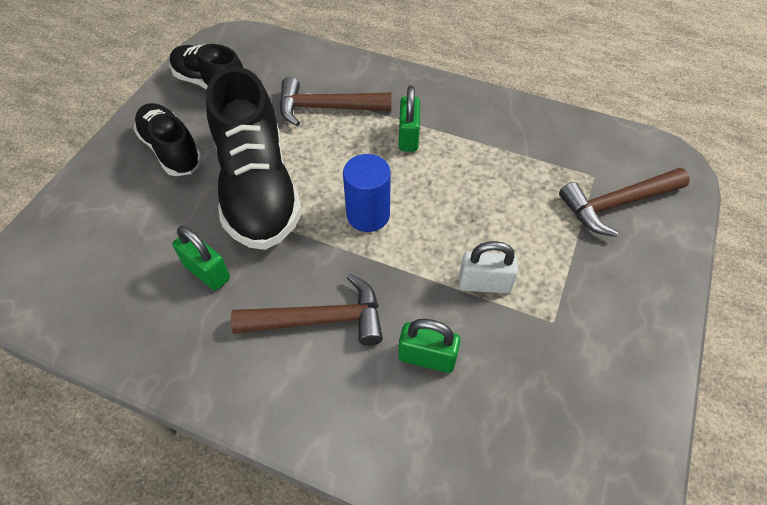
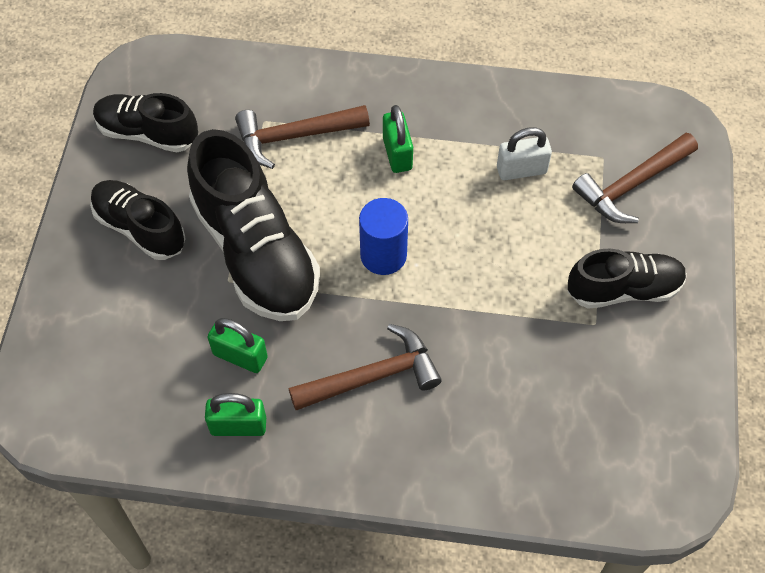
camera: 15 degrees left, 5 degrees up
(427, 357) = (486, 387): green padlock -> green padlock (238, 426)
(484, 283) = (521, 301): white padlock -> white padlock (521, 170)
(589, 295) = (623, 289): none -> black shoe

